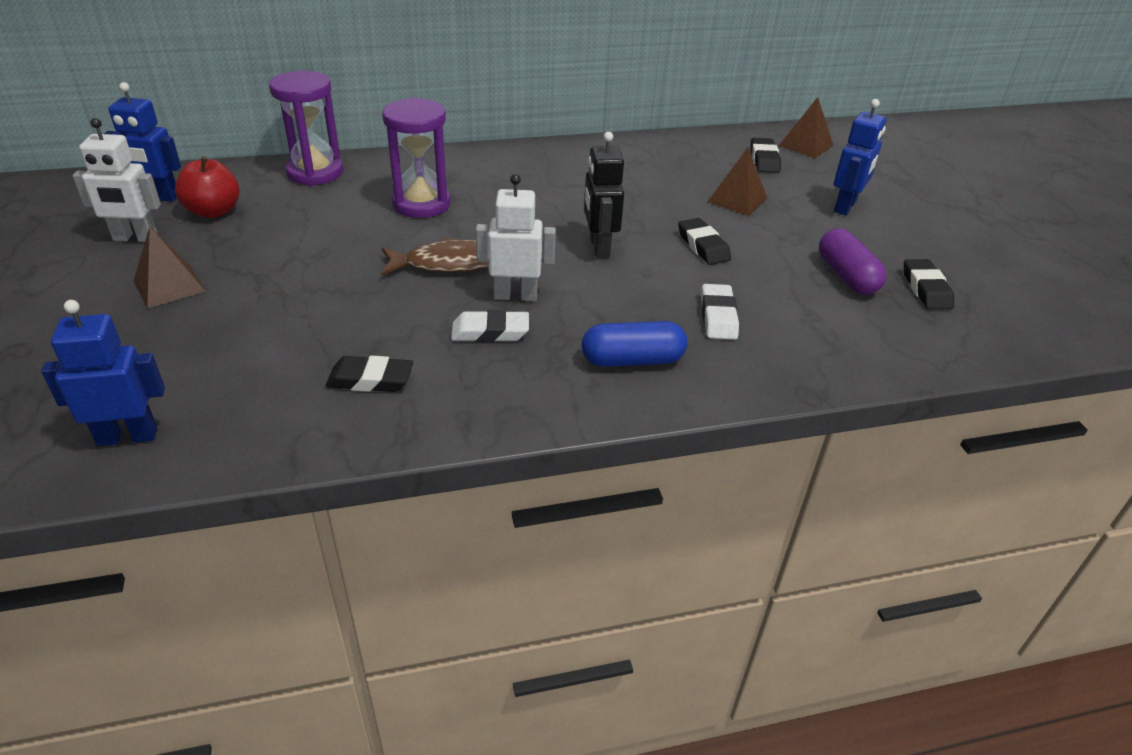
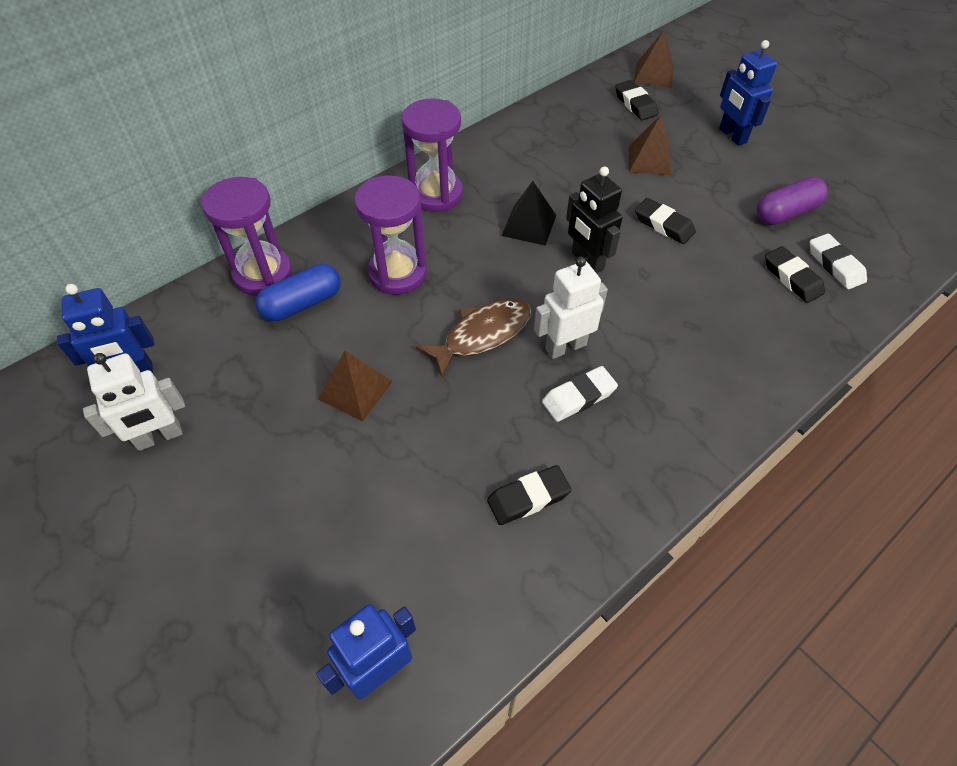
camera: 25 degrees left, 15 degrees up
(169, 286) = (252, 480): brown pyramid -> brown pyramid (355, 390)
(213, 211) = (207, 367): red apple -> none
(509, 166) = (436, 194): none -> purple hourglass
(571, 208) = (529, 225): none -> black pyramid
(632, 360) = (706, 374): blue capsule -> blue capsule (302, 304)
(718, 316) = (731, 298): white eraser -> white eraser (835, 265)
(845, 207) = (732, 136): blue robot -> blue robot turned 150 degrees clockwise
(846, 276) = (786, 213): purple capsule -> purple capsule turned 75 degrees counterclockwise
(926, 289) = (846, 203): black eraser -> black eraser (792, 278)

